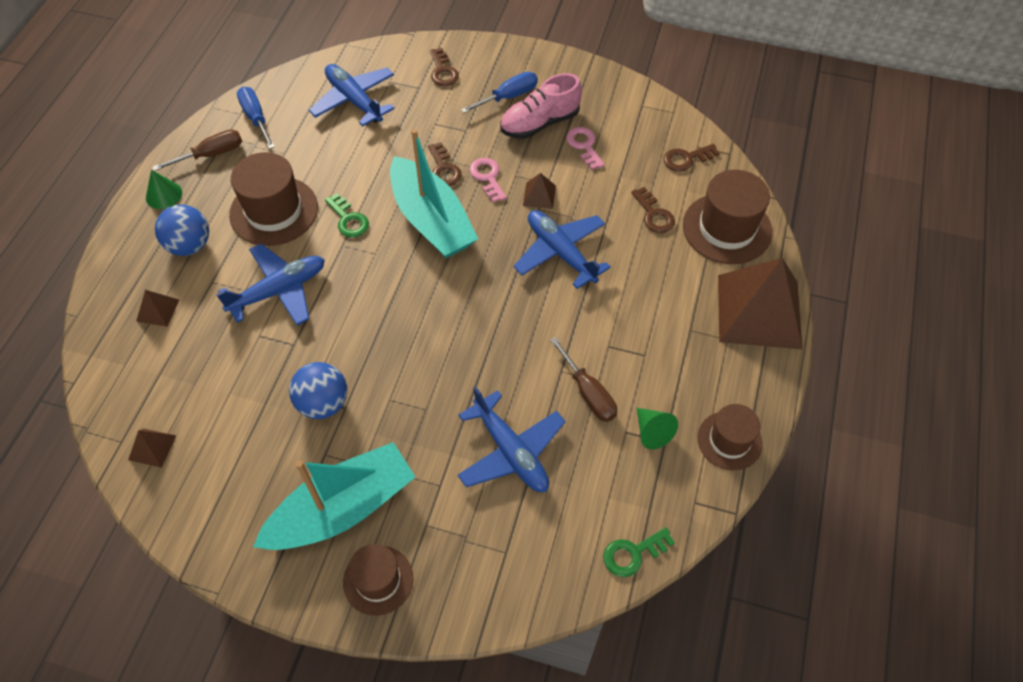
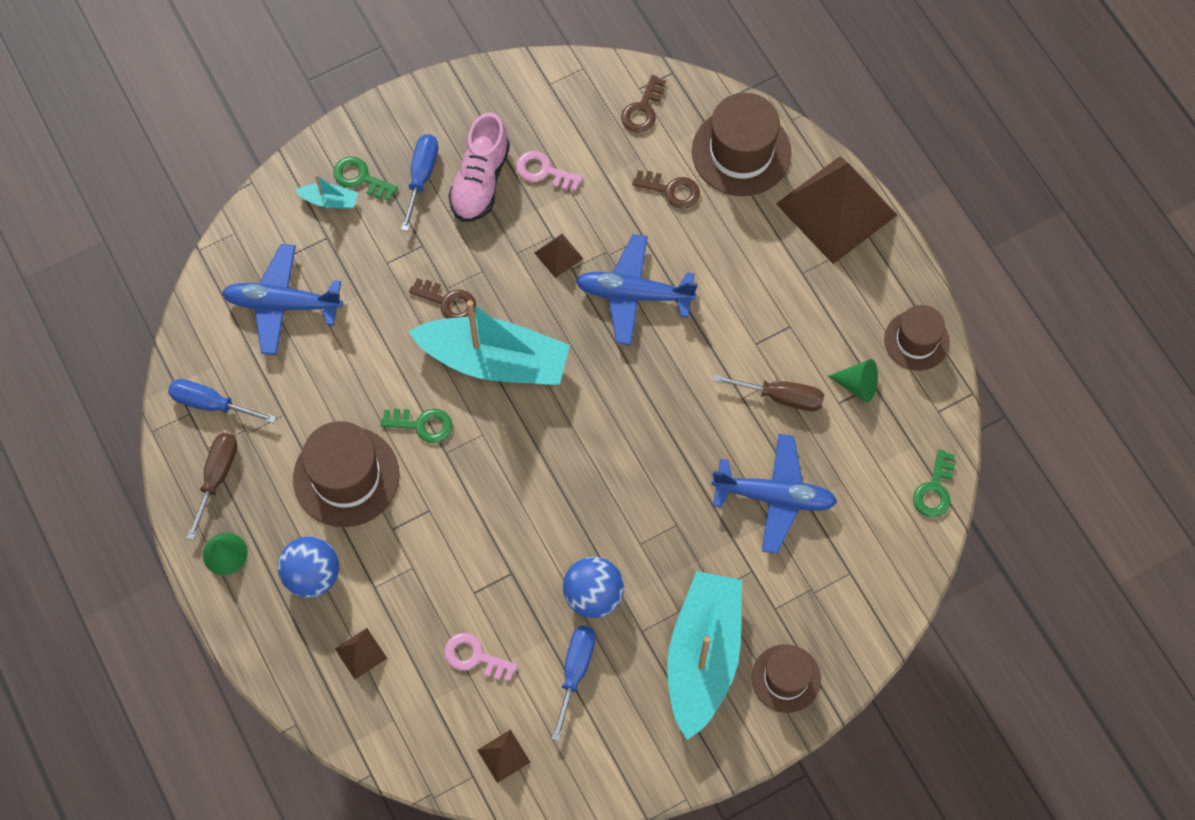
camera: 45 degrees left, 10 degrees up
(255, 439) = (575, 671): none -> blue screwdriver
(279, 291) = (442, 541): blue plane -> none
(443, 71) = (329, 201): brown key -> turquoise boat
(473, 73) = (360, 178): none -> green key
(487, 177) = (495, 276): pink key -> pink key (474, 657)

